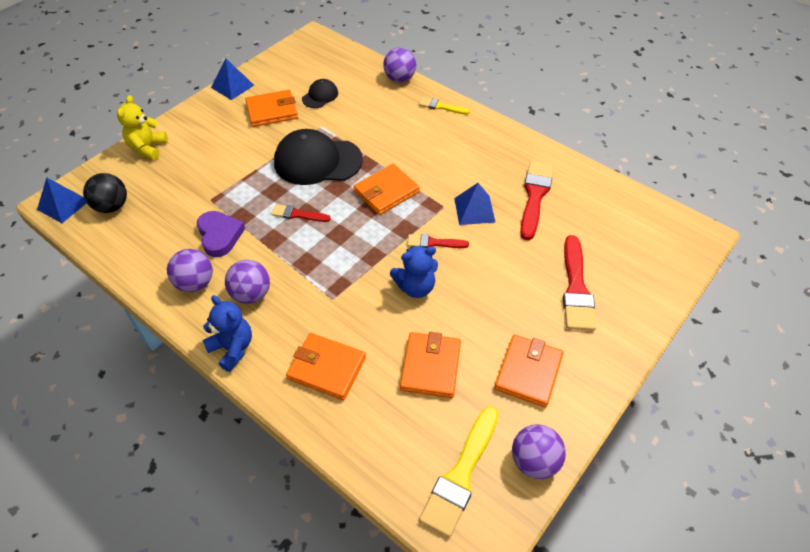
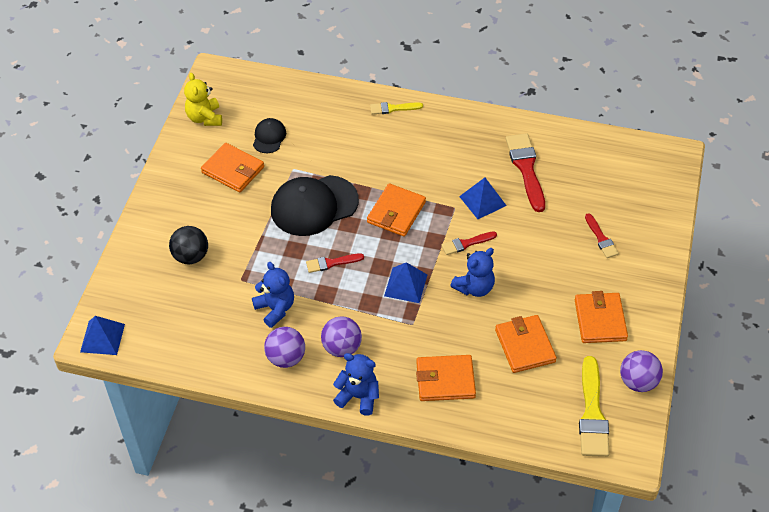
camera: 25 degrees left, 0 degrees up
(112, 206) = (152, 321): black ball -> black ball (191, 256)
(148, 148) = (139, 252): yellow teddy bear -> yellow teddy bear (205, 118)
(220, 235) = (275, 309): purple heart -> blue teddy bear
(232, 86) = (172, 157): blue pyramid -> blue pyramid (405, 285)
(272, 111) = (233, 170): orange wallet -> orange wallet turned 75 degrees clockwise
(399, 79) = (334, 91): purple ball -> none
(576, 288) = (601, 238): red brush -> red brush, size x0.55

